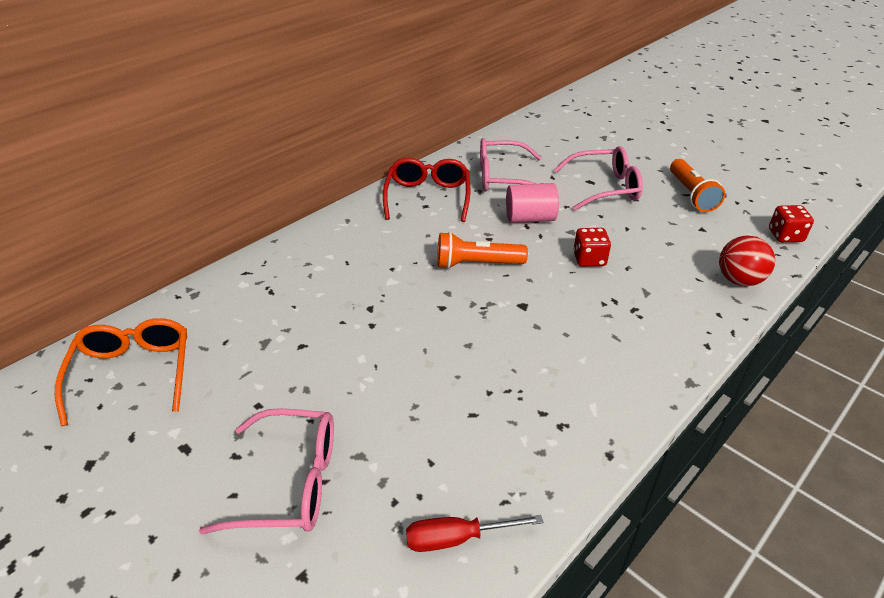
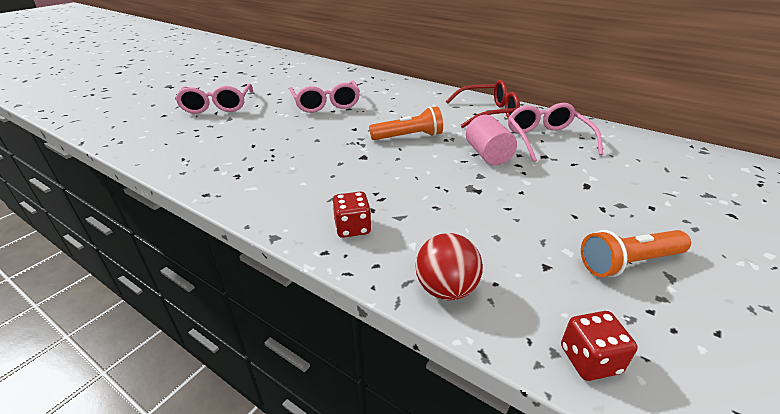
camera: 80 degrees right, 5 degrees down
(133, 374) = (292, 69): orange glasses -> none
(457, 538) = (165, 146): red screwdriver -> none
(477, 264) = (408, 137): orange flashlight -> orange flashlight turned 90 degrees clockwise
(589, 259) = (439, 185): red dice -> red dice (352, 228)
(604, 188) = (580, 194): pink glasses -> pink glasses (326, 104)

